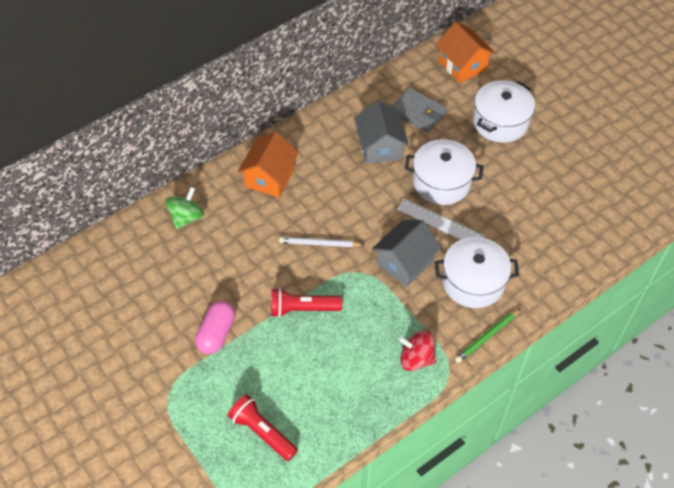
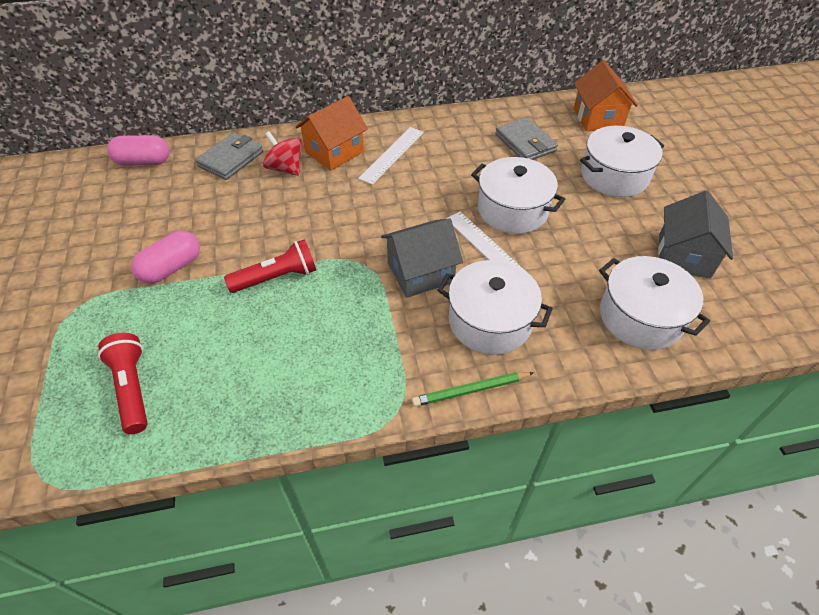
camera: 25 degrees right, 5 degrees down
(111, 248) = (143, 162): none -> pink capsule
(187, 217) = (231, 159): green spinning top -> grey wallet
(303, 309) = (276, 277): red flashlight -> red flashlight turned 135 degrees clockwise
(319, 163) = (392, 155): none -> white ruler
(319, 243) = (340, 223): white pencil -> none
(380, 147) = (464, 160): grey house -> grey house (684, 256)
(416, 358) = (365, 380): red spinning top -> red spinning top (285, 168)
(568, 238) = (640, 317): none -> white pot

